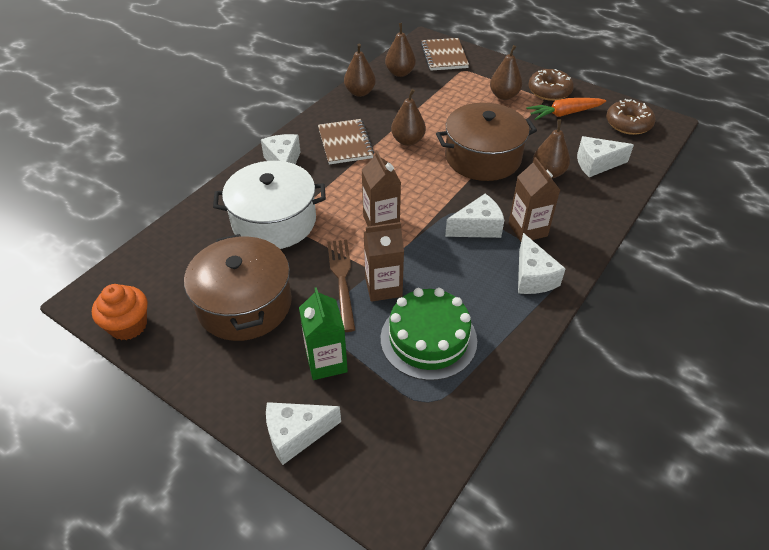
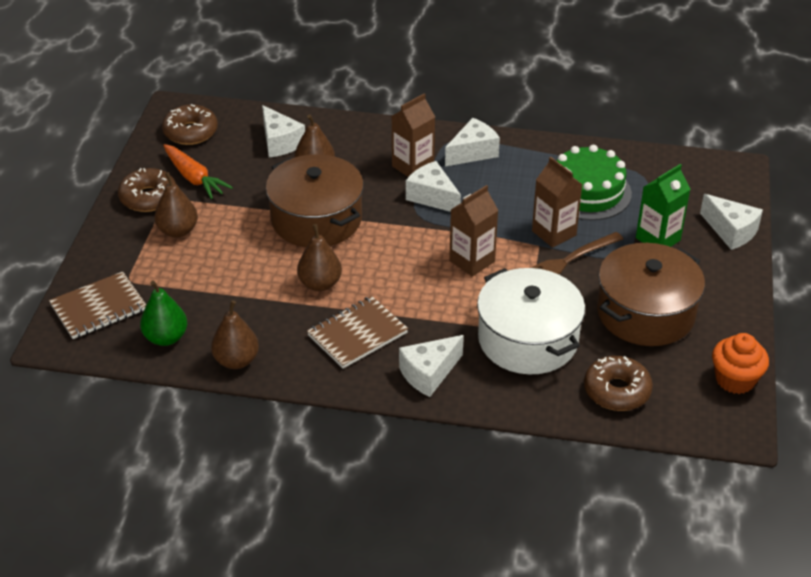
camera: 115 degrees left, 5 degrees down
(185, 248) = (617, 391): none -> brown donut
(400, 73) = (166, 337): brown pear -> green pear

